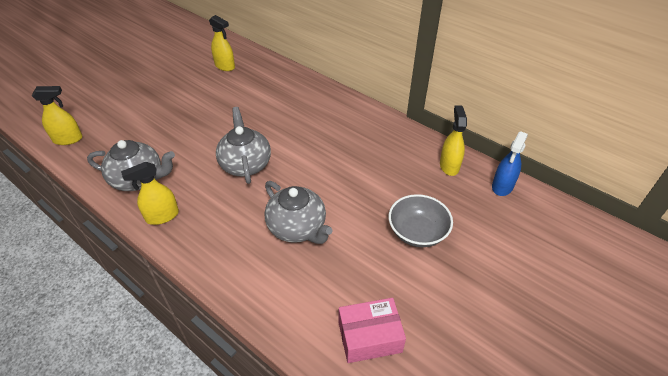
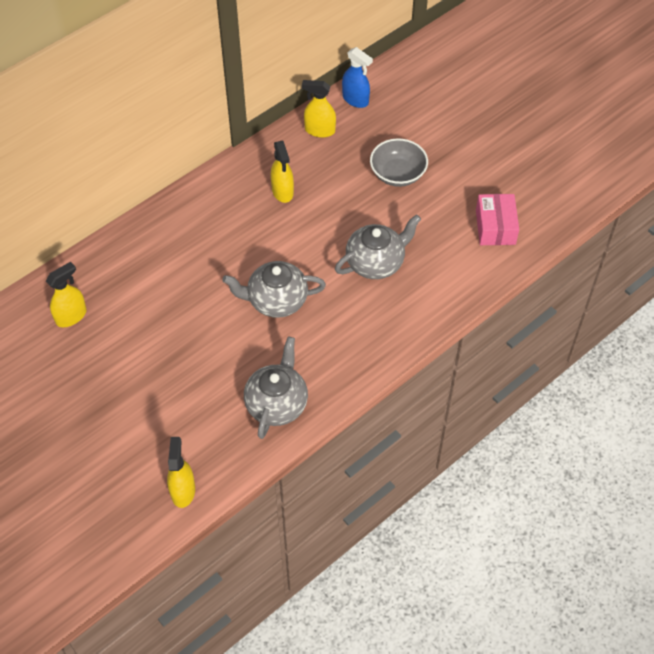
camera: 80 degrees left, 10 degrees up
(162, 216) = (338, 377): yellow spray bottle -> yellow spray bottle (282, 191)

